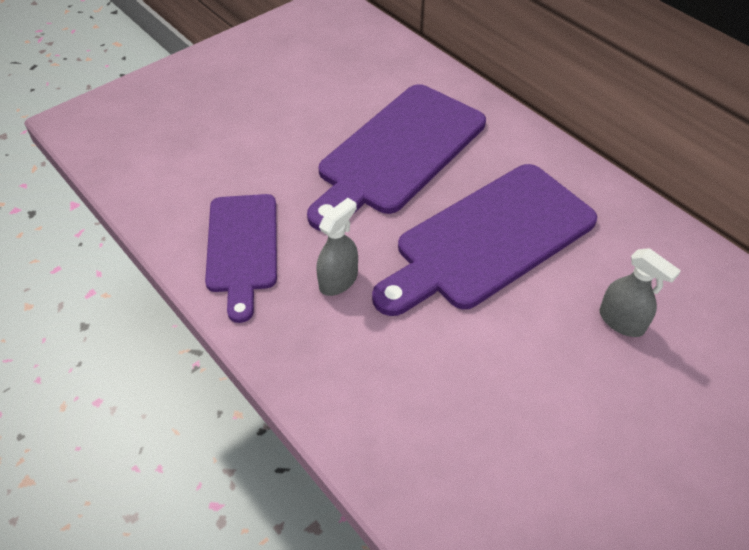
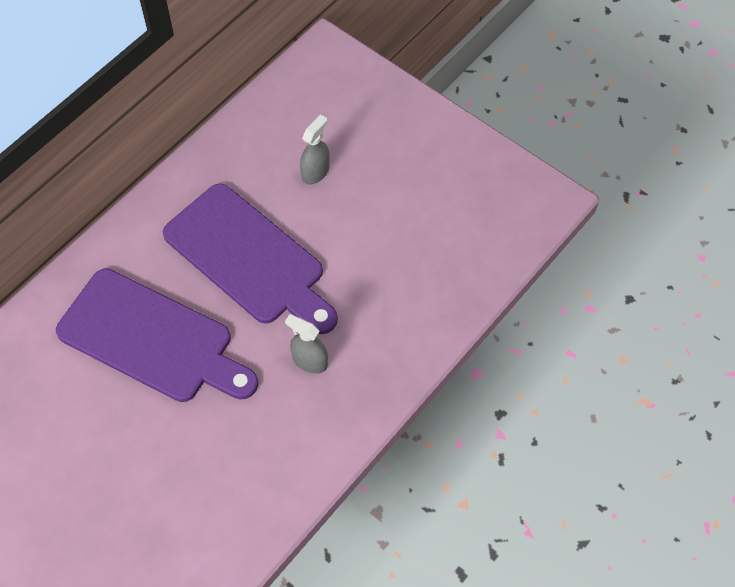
camera: 100 degrees left, 10 degrees up
(242, 248) = (286, 444): purple cutting board -> none

